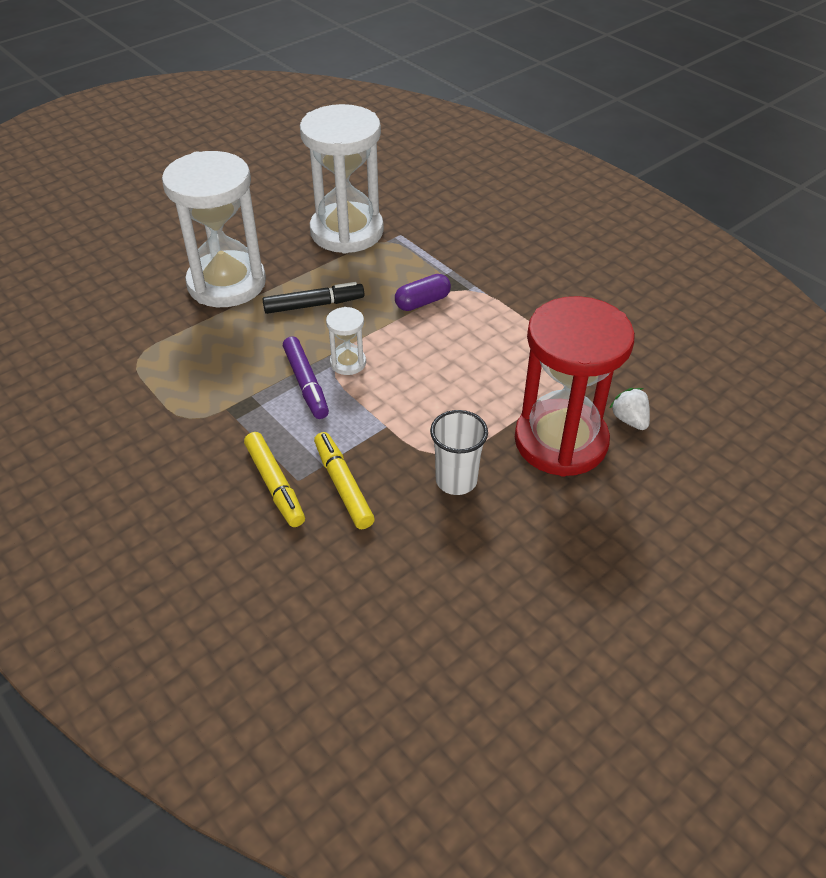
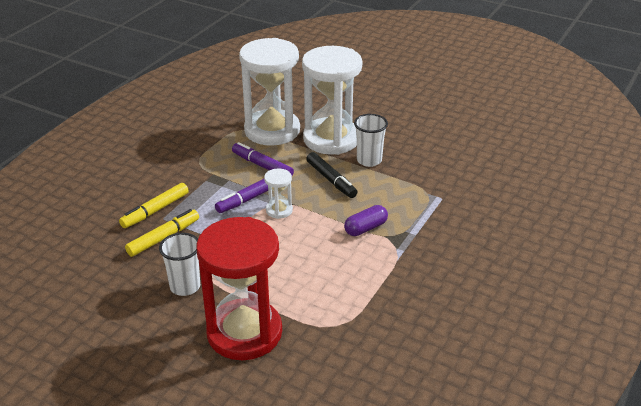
camera: 70 degrees right, 10 degrees down
(242, 356) = (262, 166): none -> purple marker
(295, 265) = (369, 160): none -> white cup
(347, 232) = (425, 172): white hourglass -> white hourglass (272, 130)
(422, 302) = (365, 228): purple capsule -> purple capsule turned 75 degrees counterclockwise
(629, 420) = (286, 369): white strawberry -> none

